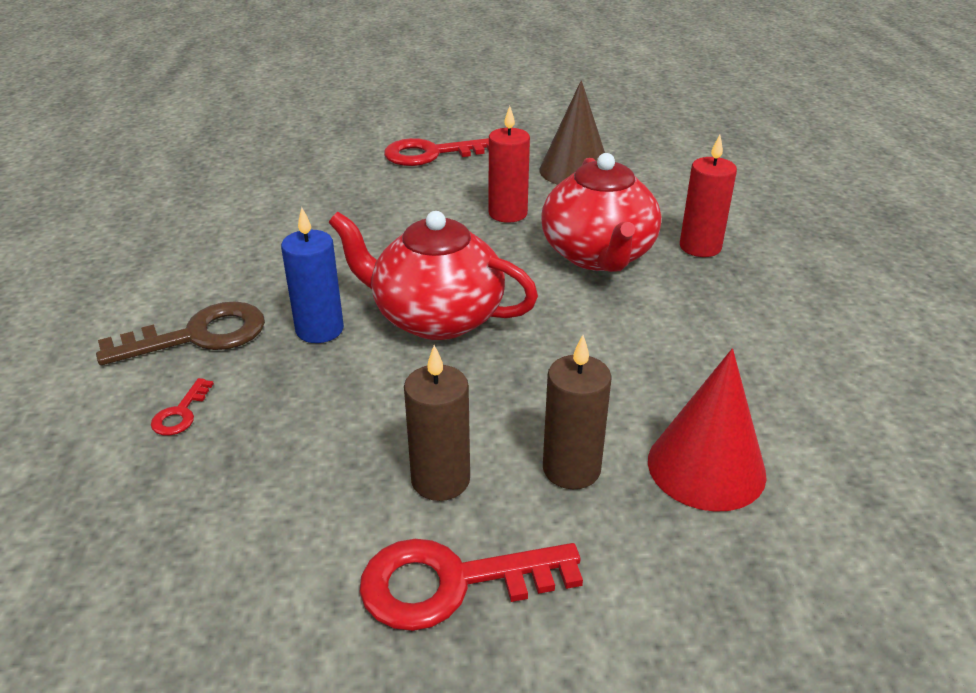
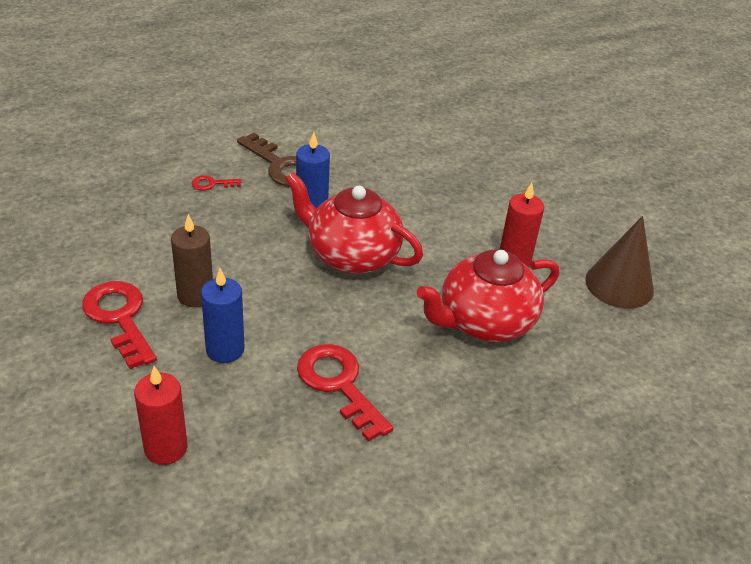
camera: 65 degrees right, 5 degrees up
(431, 154) = (579, 197): red key -> red key (339, 384)
(435, 317) = (351, 255): red teapot -> red teapot turned 60 degrees counterclockwise
(571, 469) = (225, 349): brown candle -> blue candle
(700, 247) = (540, 384): red candle -> red candle (166, 448)
(706, 467) = (251, 415): red cone -> none

